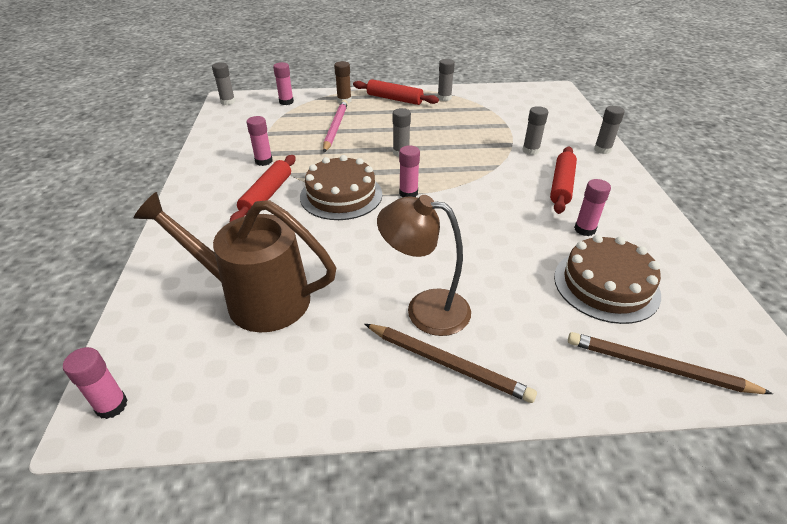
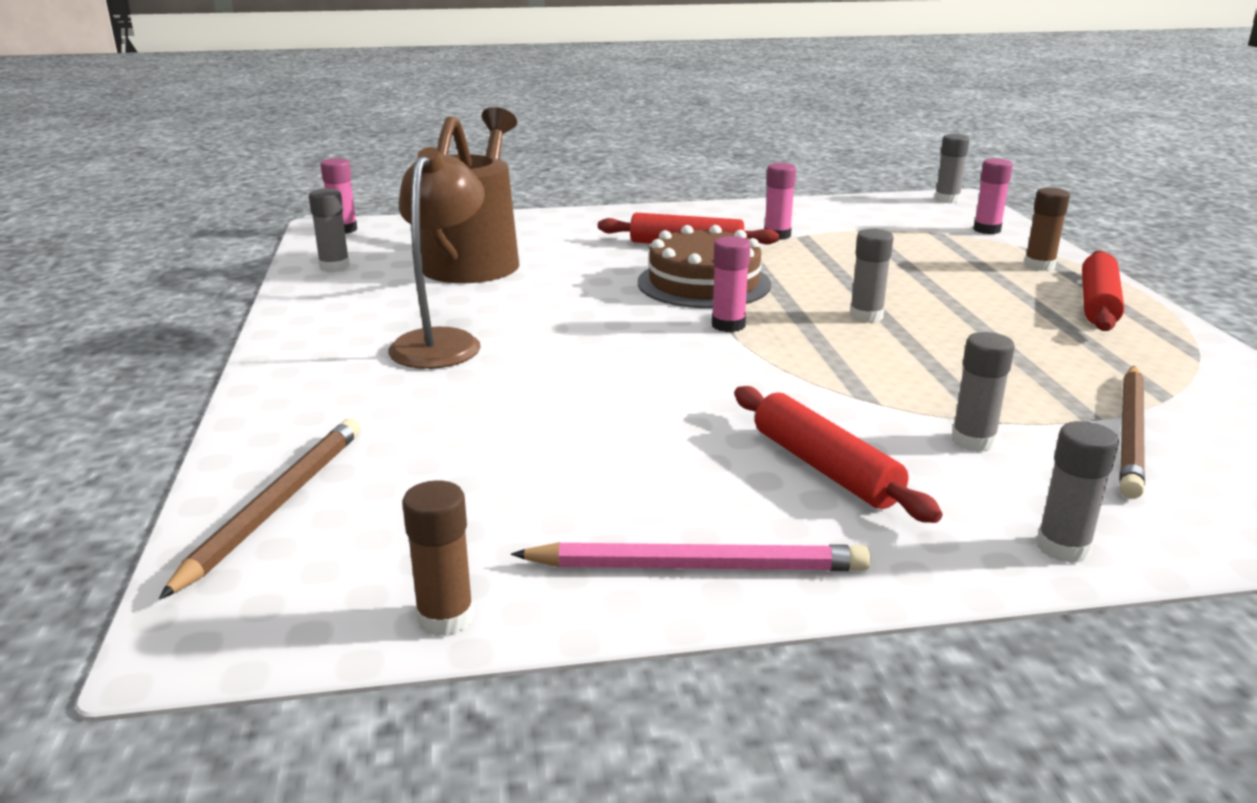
camera: 85 degrees right, 15 degrees down
(335, 128) = (921, 267): pink pencil -> pink pencil (697, 567)
(444, 98) = (1167, 350): grey glue stick -> grey glue stick (334, 267)
(447, 364) = (341, 355): brown pencil -> brown pencil (1130, 433)
(561, 185) = (825, 468): red rolling pin -> red rolling pin turned 45 degrees clockwise
(584, 229) = (655, 479): pink glue stick -> none
(606, 285) = (480, 483): brown cake -> none
(717, 292) = (445, 618): none -> brown glue stick

